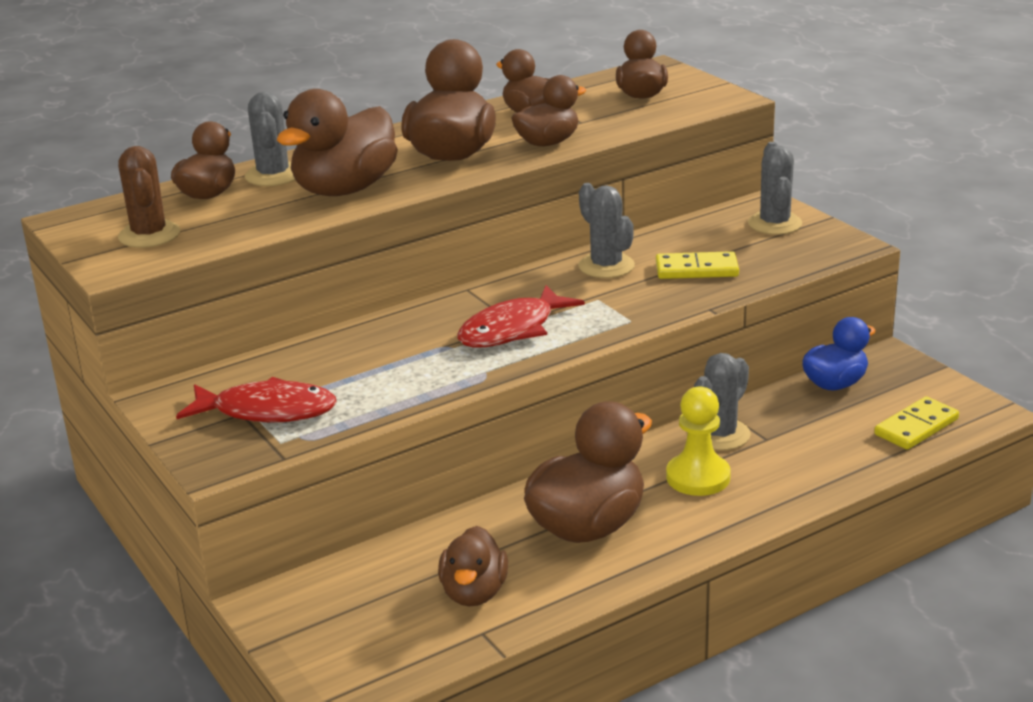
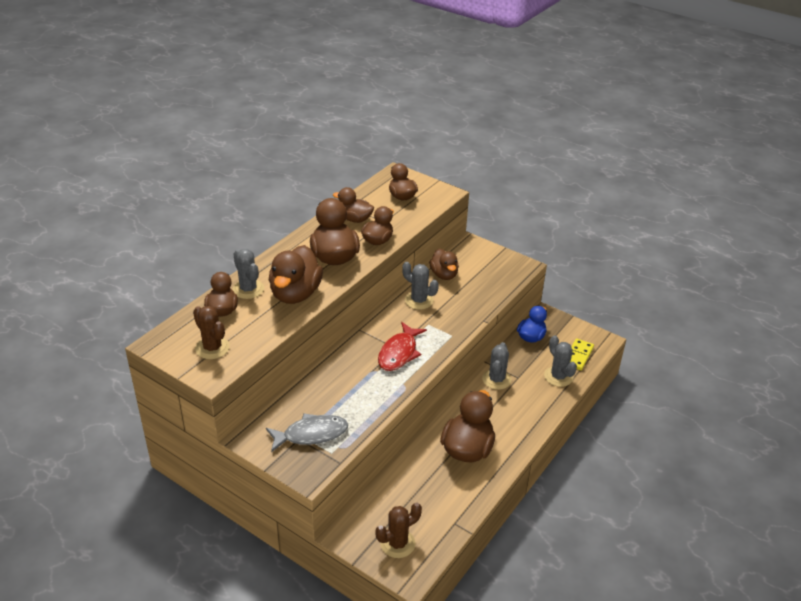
camera: 25 degrees left, 10 degrees up
(267, 411) = (311, 434): red fish -> grey fish
(352, 638) = (397, 543): none -> brown cactus
(474, 593) = (438, 501): brown duck -> brown duck (444, 275)
(696, 269) = (463, 295): yellow domino -> none
(698, 477) = (500, 407): yellow pawn -> none
(774, 224) = (482, 257): grey cactus -> grey cactus (558, 376)

